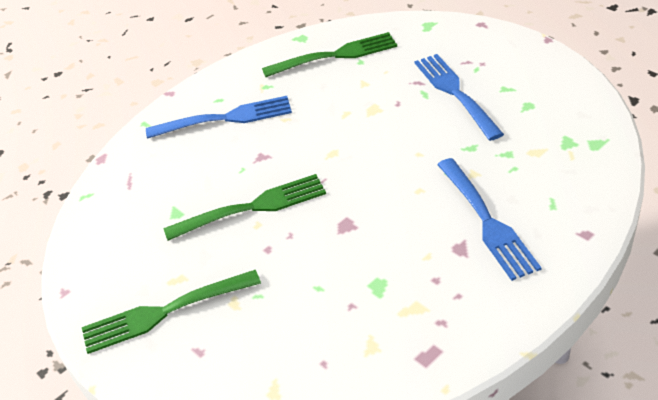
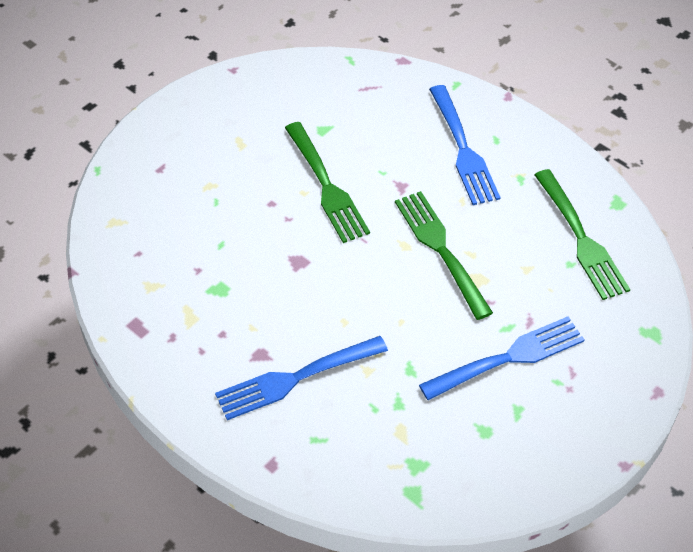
camera: 80 degrees right, 10 degrees up
(166, 311) = (204, 140): green fork -> green fork (442, 250)

